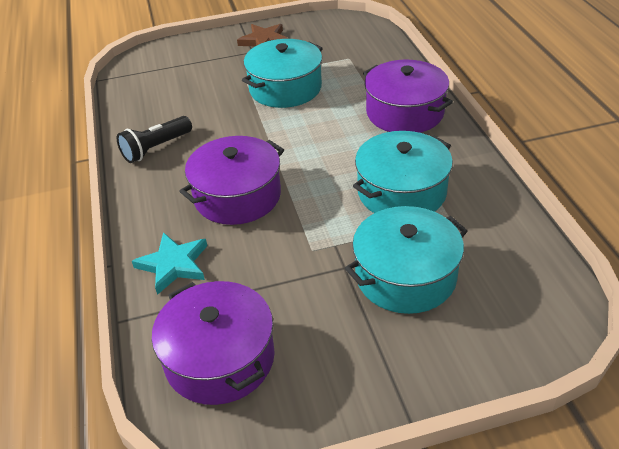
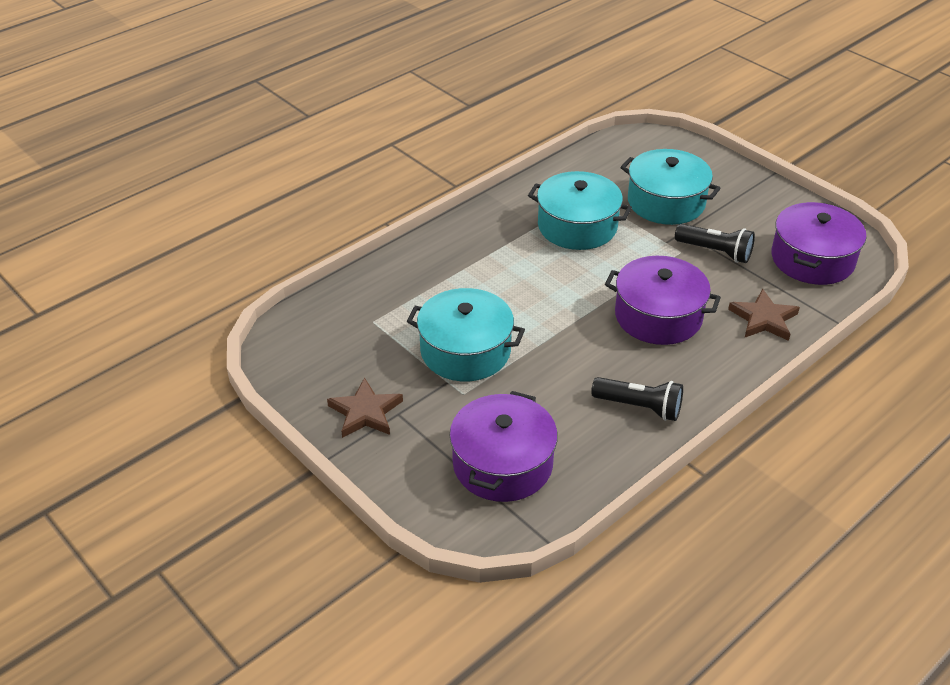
camera: 120 degrees left, 0 degrees up
(173, 264) = (763, 319): turquoise star -> brown star
(293, 277) = (715, 252): none -> black flashlight
(405, 112) = (459, 253): purple pot -> purple pot (502, 464)

